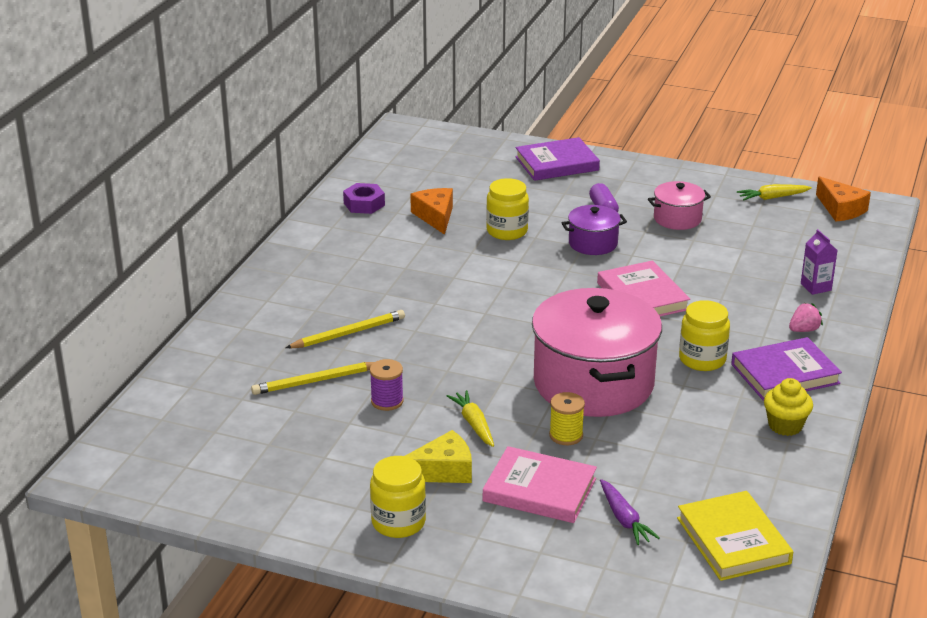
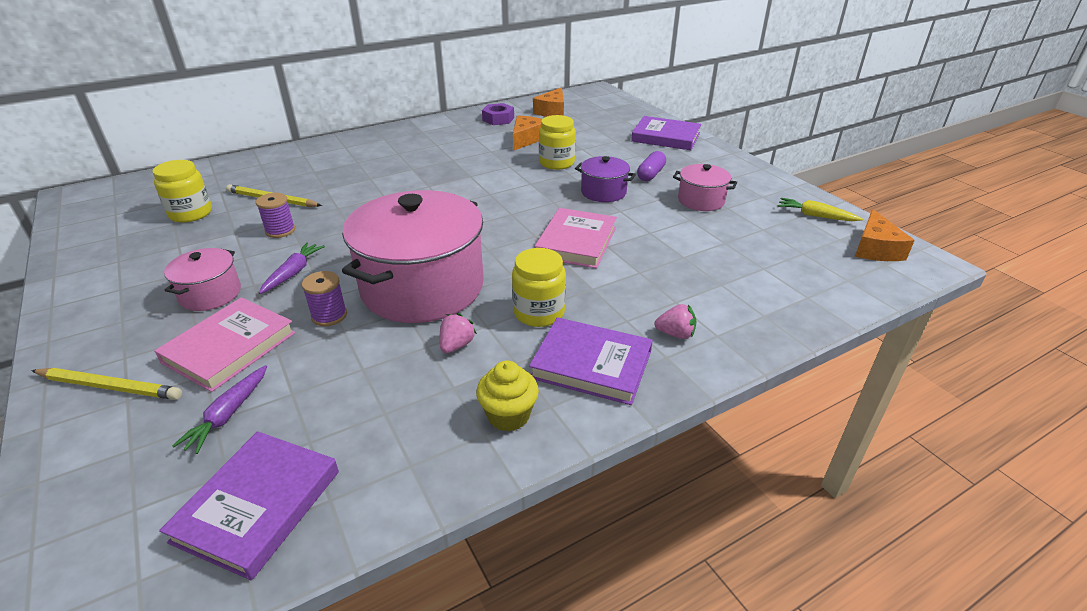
camera: 40 degrees right, 5 degrees up
(348, 333) = (346, 181): yellow pencil -> yellow pencil (109, 387)
(398, 522) = (114, 314): yellow jar -> yellow jar (191, 213)
(402, 173) = (552, 111): none -> orange cheese
(443, 471) = (210, 294): yellow cheese -> pink pot
(474, 424) = (293, 273): yellow carrot -> purple carrot
(539, 490) = (230, 347): pink book -> pink book turned 60 degrees clockwise
(566, 435) = (329, 315): yellow spool -> purple spool
(687, 406) = (456, 345): none -> pink strawberry
(733, 540) = (257, 505): yellow book -> purple book
(816, 287) = (748, 302): purple carton -> none

